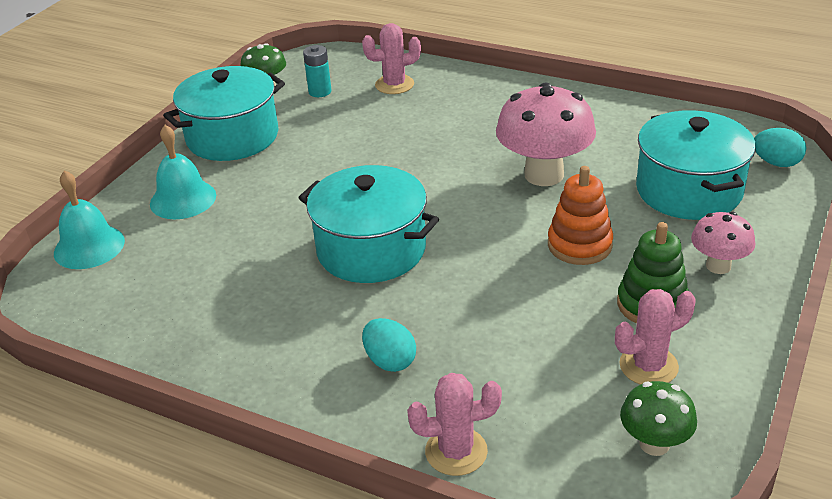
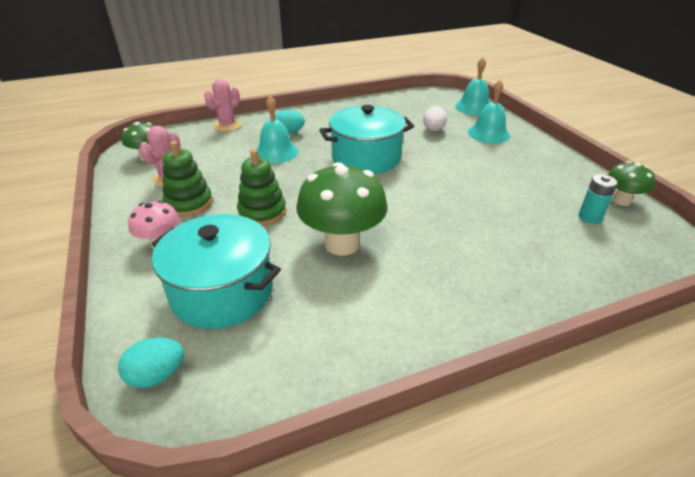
camera: 130 degrees right, 0 degrees up
(220, 242) = (433, 130): none -> white egg
(232, 137) = (548, 165): turquoise pot -> none
(394, 85) = (568, 255): pink cactus -> none
(459, 329) = (276, 152): none -> turquoise bell
(544, 175) = (342, 244): pink mushroom -> green mushroom
(579, 245) = (262, 212): orange stacking toy -> green stacking toy

